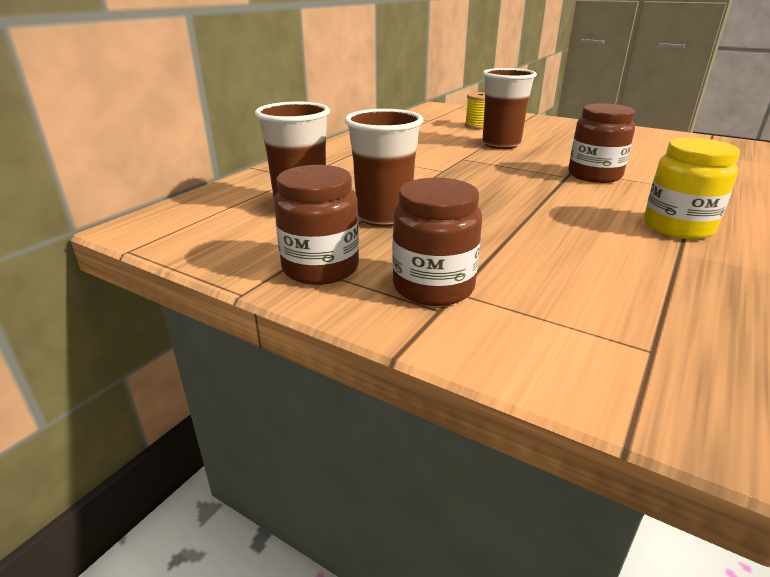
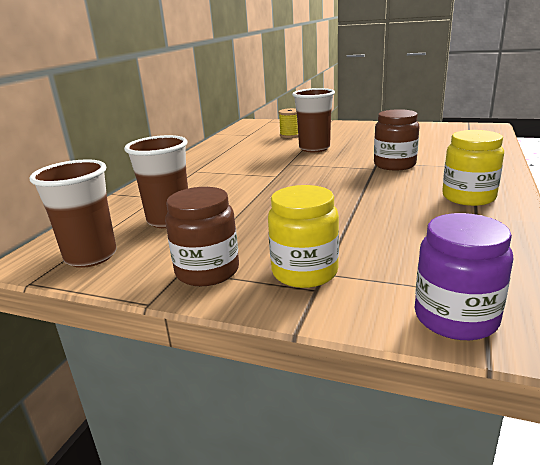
camera: 10 degrees left, 5 degrees down
(384, 217) = (243, 221): brown cup -> brown cup (91, 256)
(433, 287) = (304, 272): brown jar -> yellow jar
(604, 374) = (455, 318): none -> purple jar

